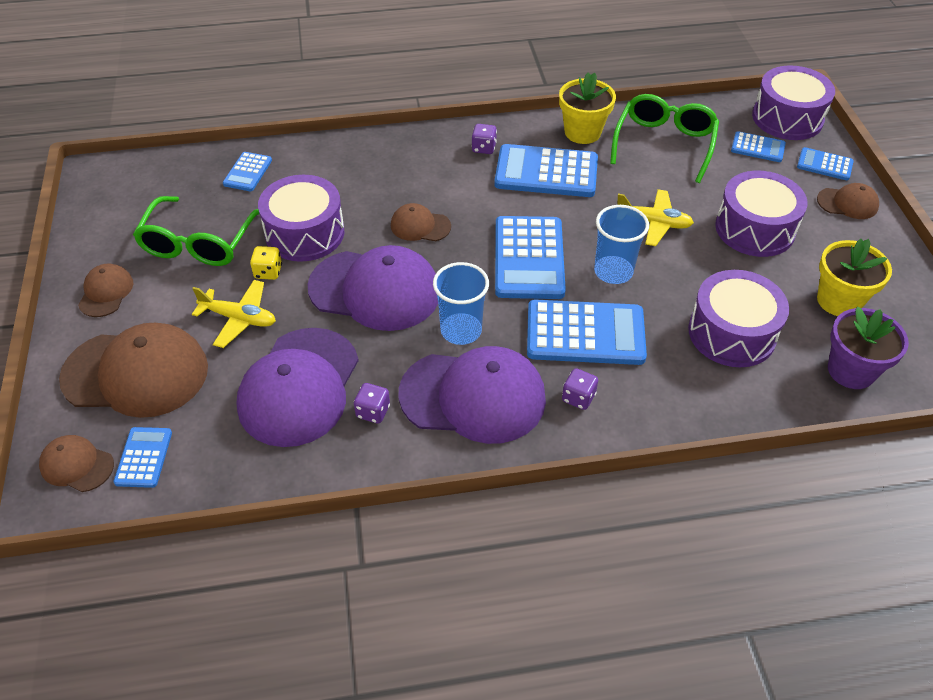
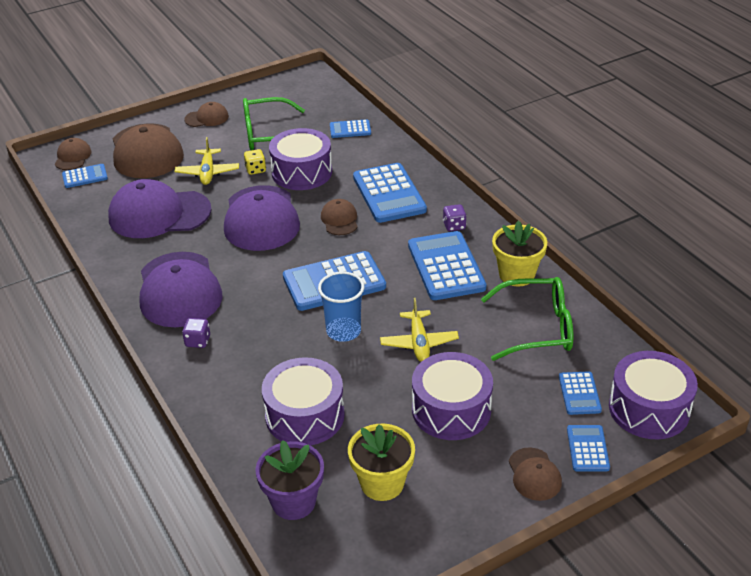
camera: 70 degrees right, 10 degrees down
(373, 411) = (149, 250): purple dice -> none
(461, 330) = (240, 268): blue cup -> none
(585, 333) = (265, 330): blue calculator -> blue calculator (389, 194)

